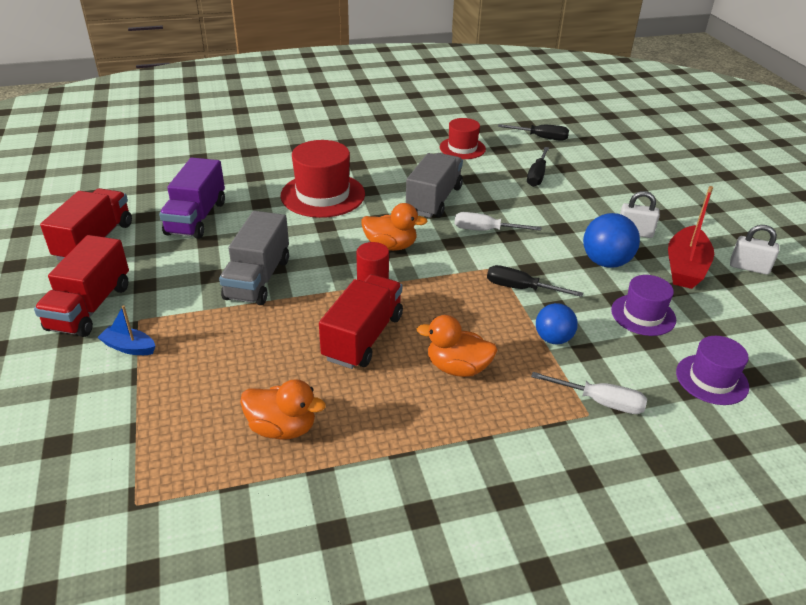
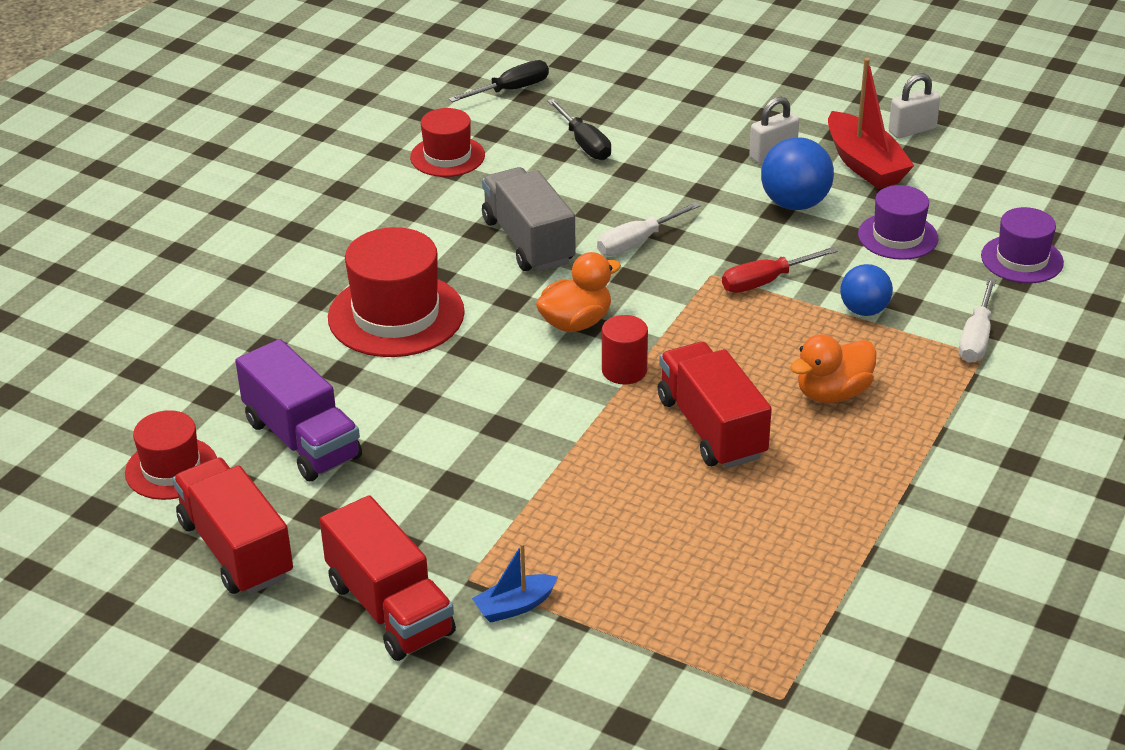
camera: 45 degrees left, 0 degrees up
(137, 197) = (171, 468): none -> red hat
(258, 279) = (507, 450): grey truck -> none
(282, 428) = (785, 551): orange duck -> none
(520, 288) = (765, 282): black screwdriver -> red screwdriver
(600, 402) = (976, 338): white screwdriver -> white screwdriver turned 135 degrees clockwise

